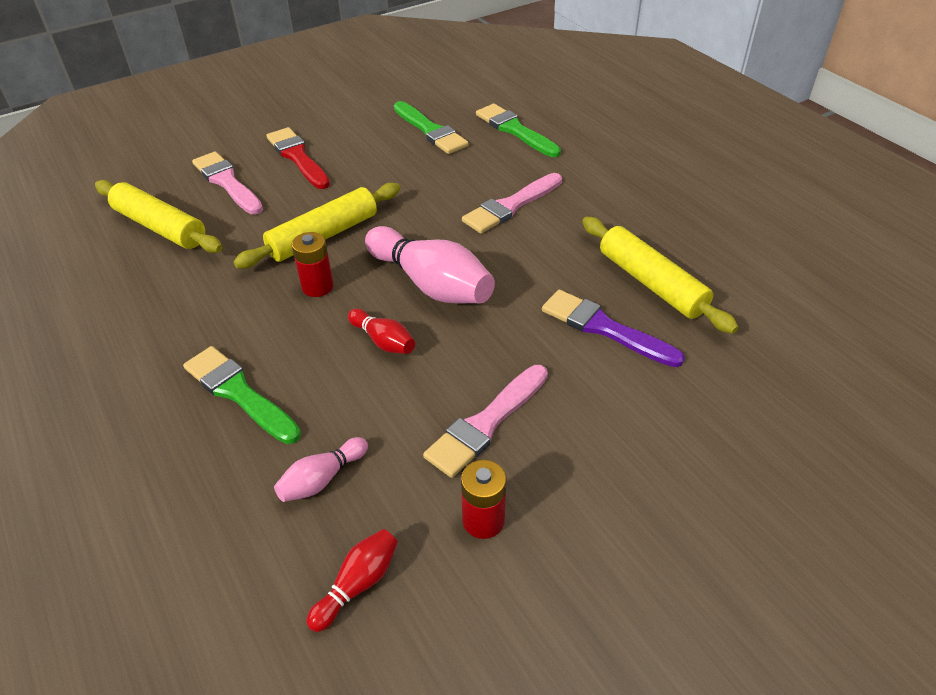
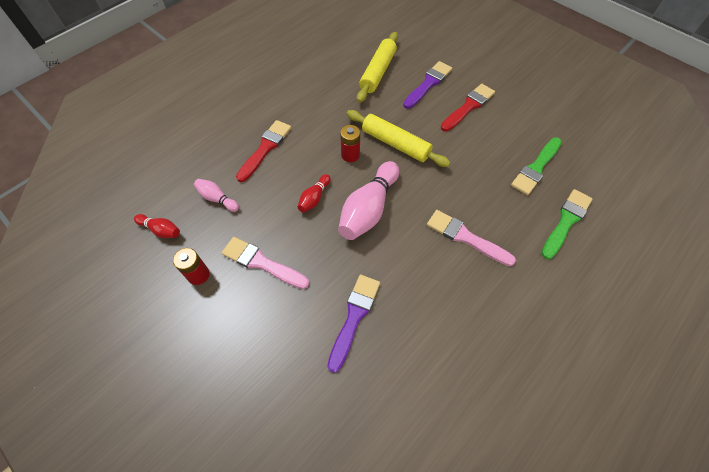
camera: 75 degrees right, 15 degrees up
(227, 182) = (428, 84): pink brush -> purple brush
(239, 393) = (265, 148): green brush -> red brush
(651, 283) = (409, 344): yellow rolling pin -> none

